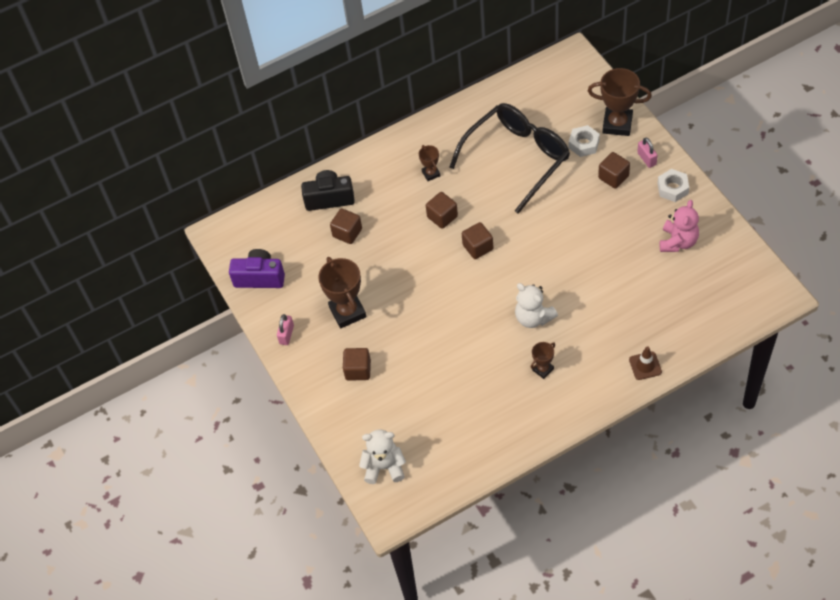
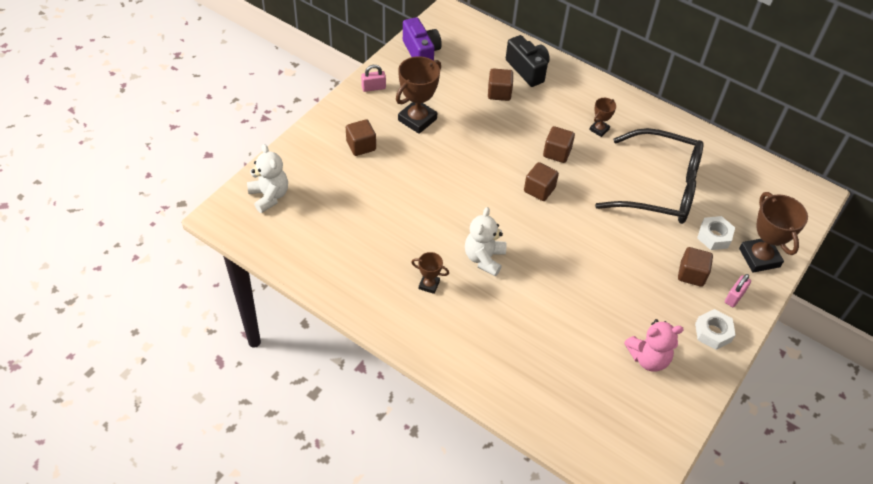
camera: 55 degrees right, 5 degrees down
(645, 366) = (477, 374): brown traffic cone -> none

